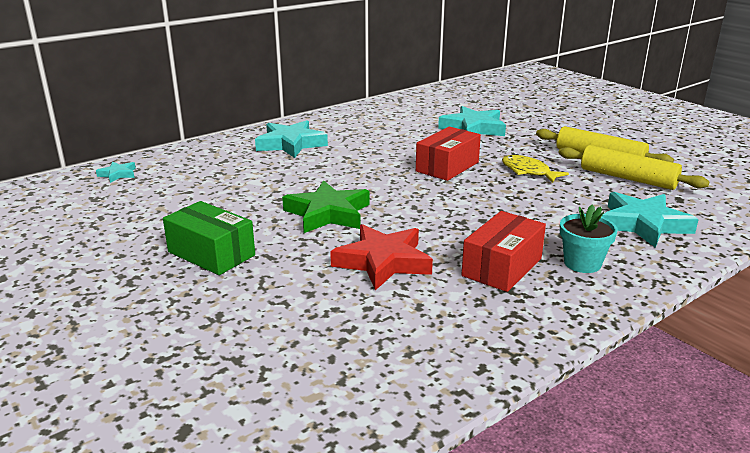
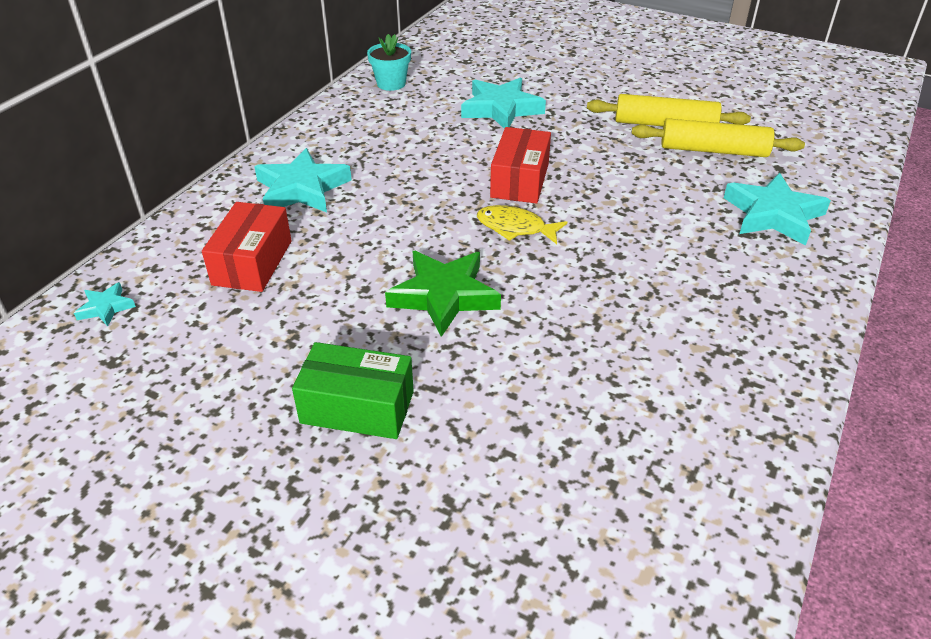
camera: 25 degrees left, 15 degrees up
(383, 262) = (565, 353): red star -> none
(502, 267) = (689, 319): red box -> red box (252, 262)
(528, 171) = (610, 166): yellow fish -> yellow fish (515, 228)
(582, 263) = (758, 289): turquoise flower pot -> turquoise flower pot (391, 84)

